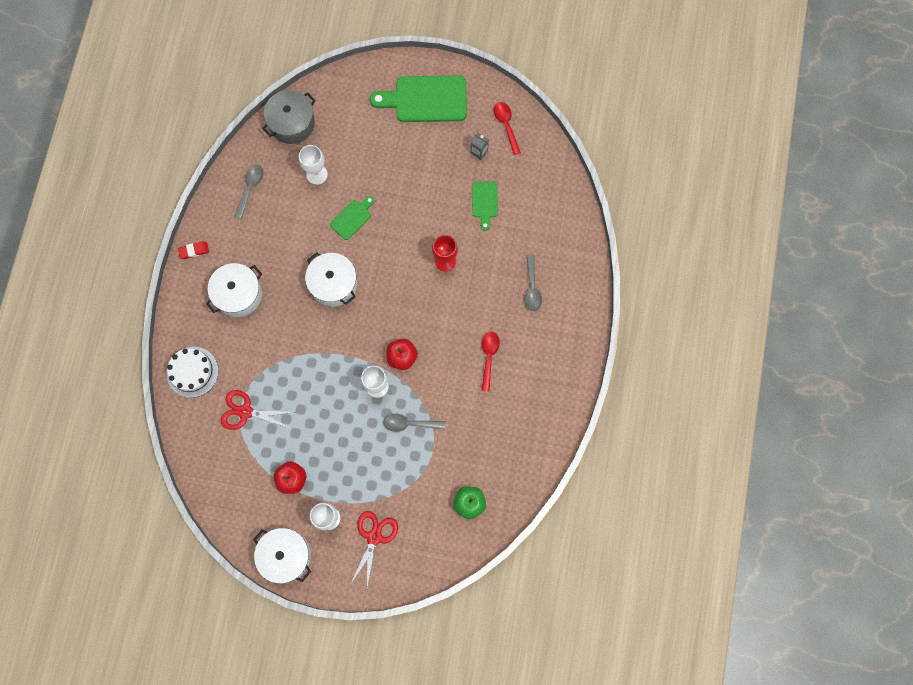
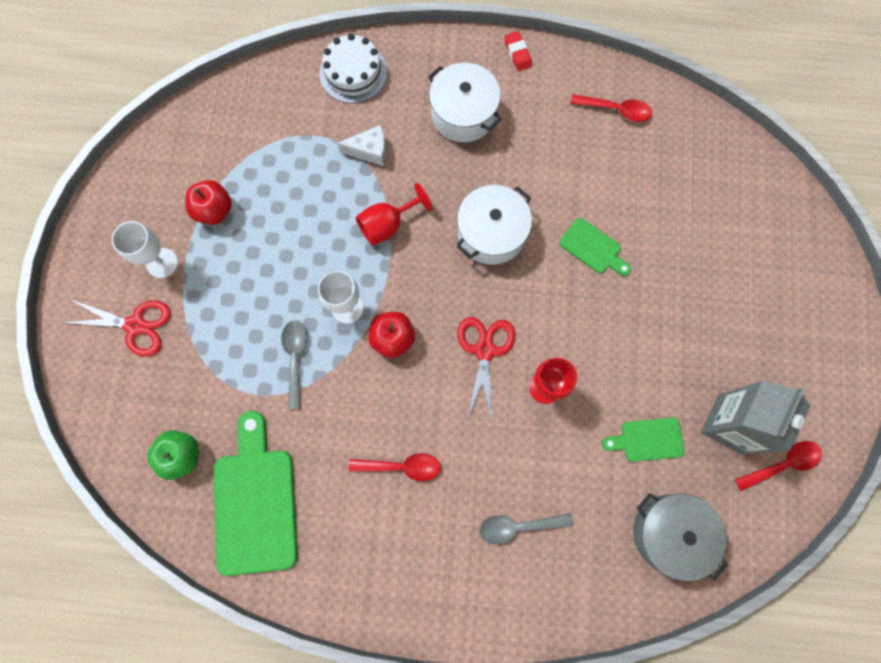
camera: 85 degrees right, 0 degrees up
(245, 412) = (303, 142): red scissors -> red scissors (484, 350)
(250, 188) = (616, 110): grey spoon -> red spoon
(259, 364) = (369, 151): none -> white cheese
(285, 555) = (113, 214): white pot -> none
(292, 123) = (722, 152): grey pot -> grey pot (669, 533)
(317, 174) = (651, 193): white goblet -> none
(318, 355) = (387, 225): none -> red goblet
(426, 99) = (799, 334): green cutting board -> green cutting board (255, 502)
(479, 152) = (729, 424): grey carton -> grey carton, size x2.23

